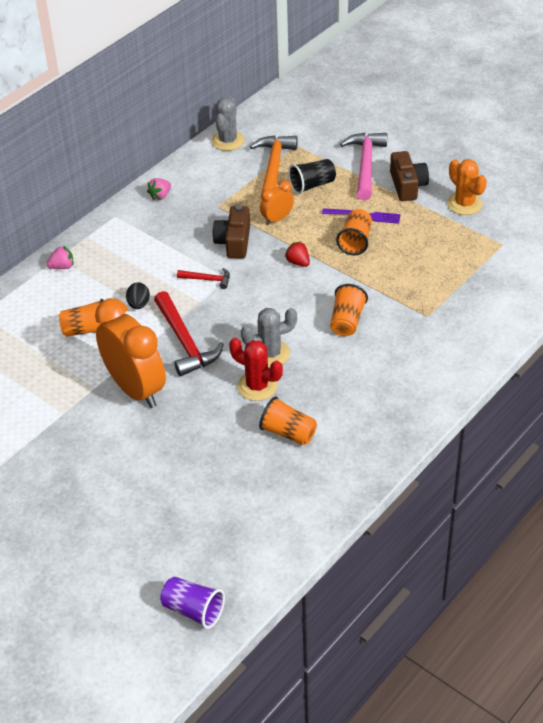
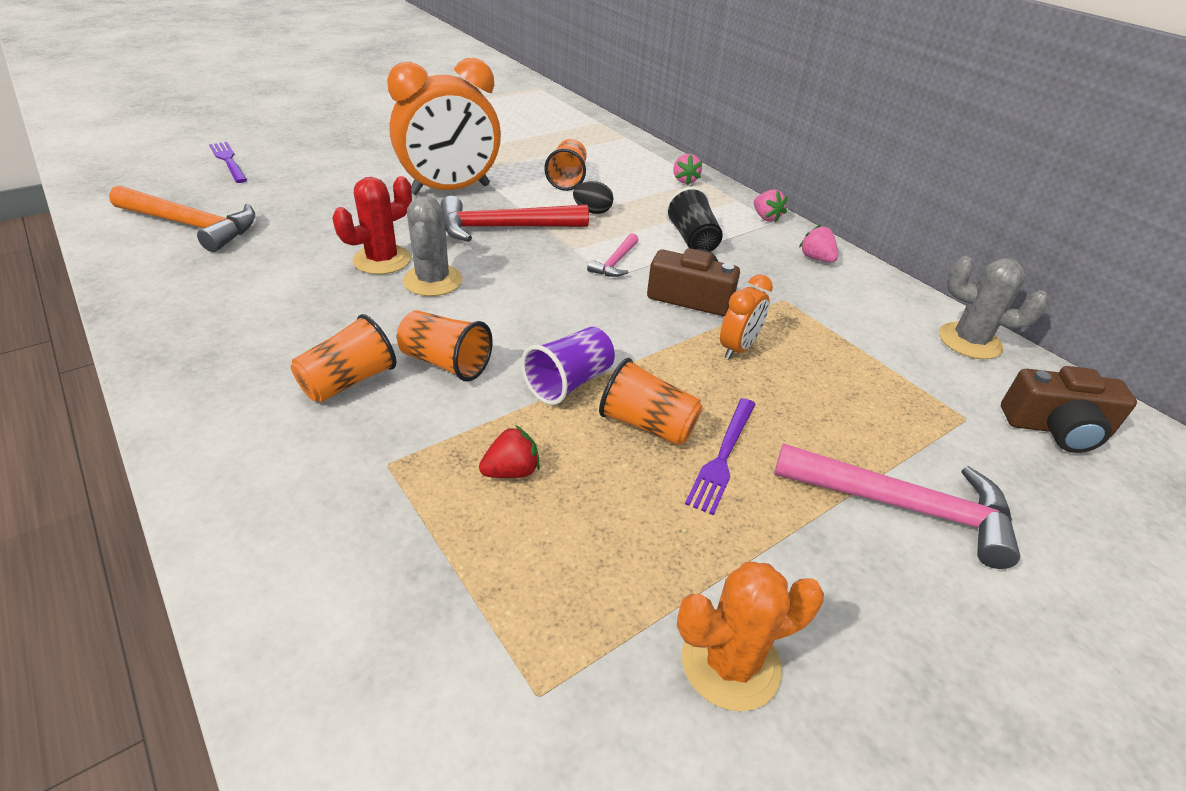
camera: 100 degrees right, 5 degrees down
(110, 221) = (766, 217): none -> pink strawberry
(140, 552) = (228, 161): none -> purple fork
(193, 610) = (123, 172): purple cup -> purple cup (569, 382)
(207, 279) = (615, 262): red hammer -> pink hammer
(273, 168) = (888, 375): orange hammer -> orange hammer (191, 225)
(277, 219) = (738, 348): orange clock -> orange clock turned 60 degrees clockwise
(288, 433) = (279, 265): orange cup -> orange cup (348, 381)
(298, 262) = (616, 346): red strawberry -> red strawberry (511, 471)
(312, 185) = (832, 410): black cup -> black cup (692, 240)
(407, 185) = (821, 561): brown camera -> brown camera (1056, 428)

